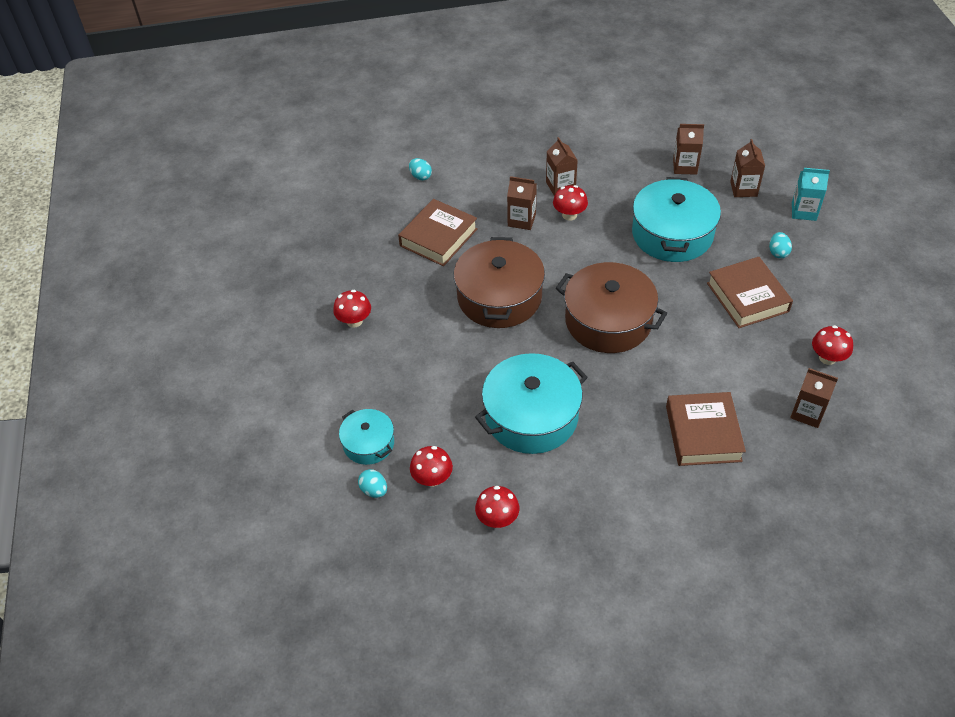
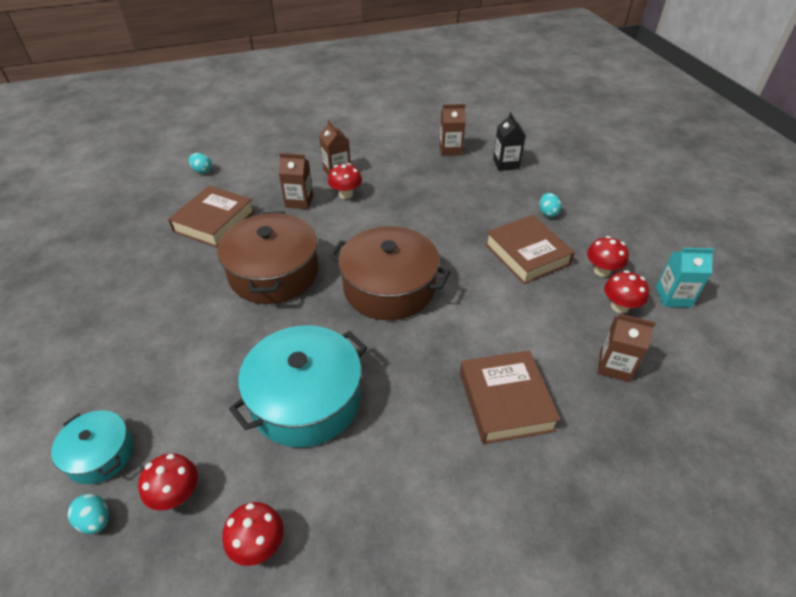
camera: 10 degrees left, 5 degrees down
(354, 321) = (110, 309): red mushroom -> red mushroom (602, 270)
(672, 234) = (445, 204): turquoise pot -> none
(743, 189) = (506, 164): brown carton -> black carton
(804, 211) = (563, 178): turquoise carton -> turquoise carton (673, 297)

